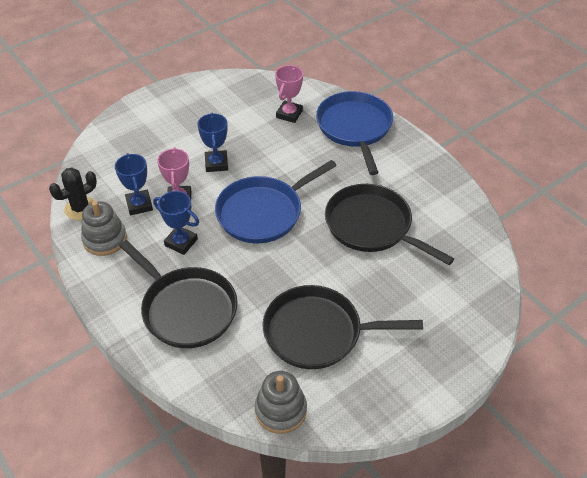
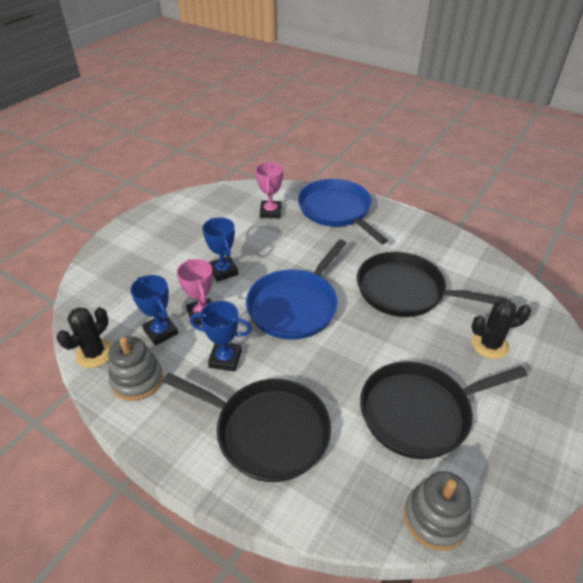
camera: 20 degrees left, 5 degrees down
(418, 296) = (489, 345): none -> black cactus

